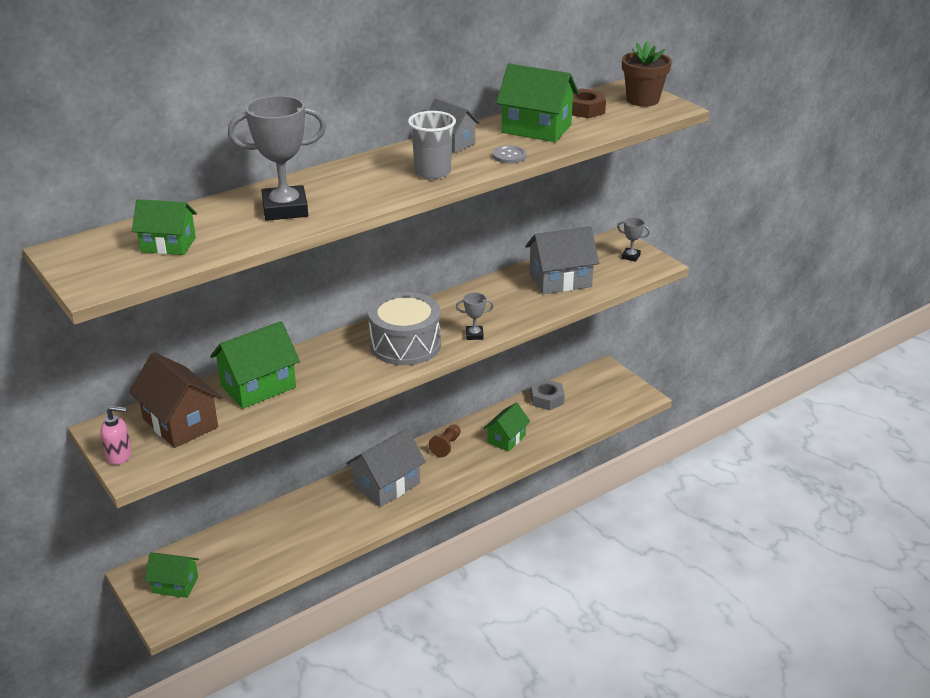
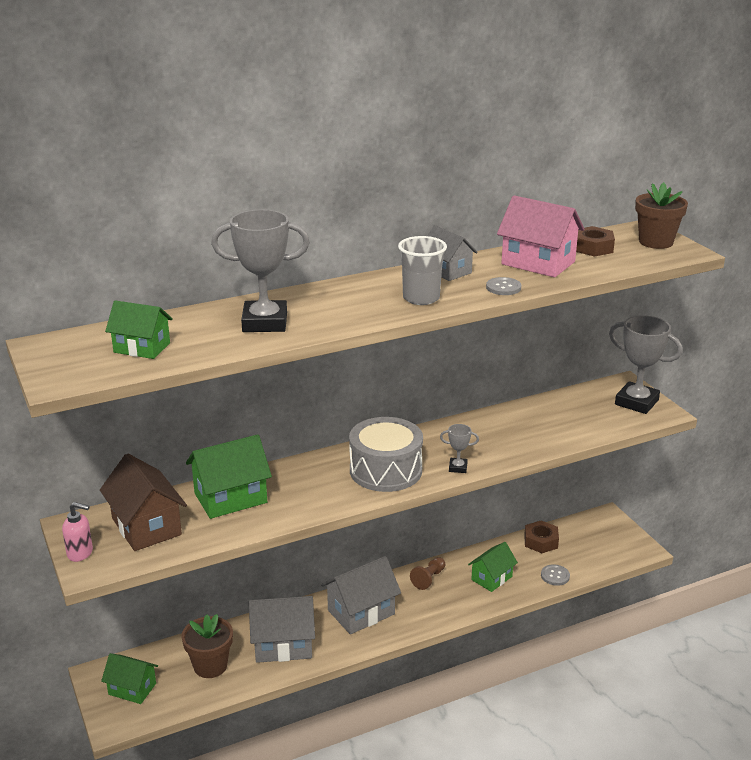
camera: 10 degrees right, 5 degrees down
(249, 553) = (210, 666): none -> brown flower pot
(536, 129) = (538, 263): green house -> pink house
(547, 399) = (540, 541): grey nut -> brown nut
(560, 280) = (558, 420): grey house -> grey house (283, 645)
(565, 430) = (555, 576): none -> grey button
(630, 256) = (636, 402): grey trophy -> grey trophy, size x2.13

